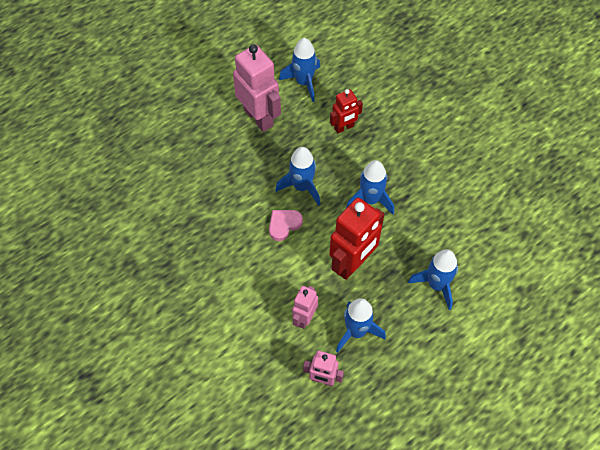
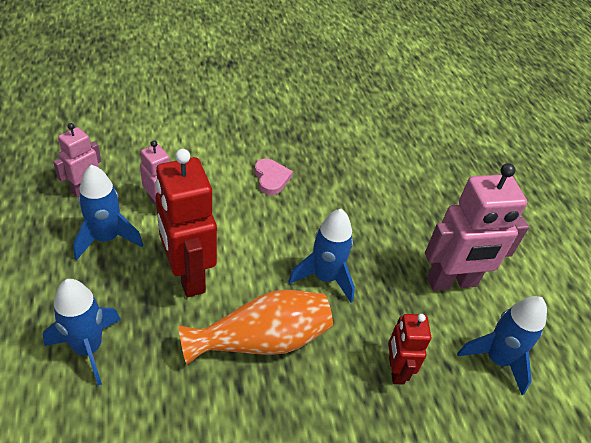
camera: 110 degrees right, 15 degrees down
(284, 225) = (283, 238): pink heart -> pink heart (271, 178)
(370, 200) = (261, 340): blue rocket -> orange vase

